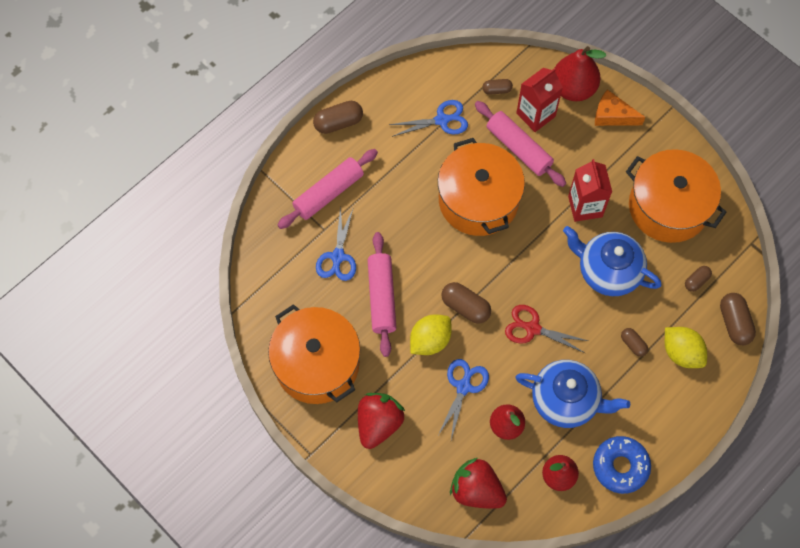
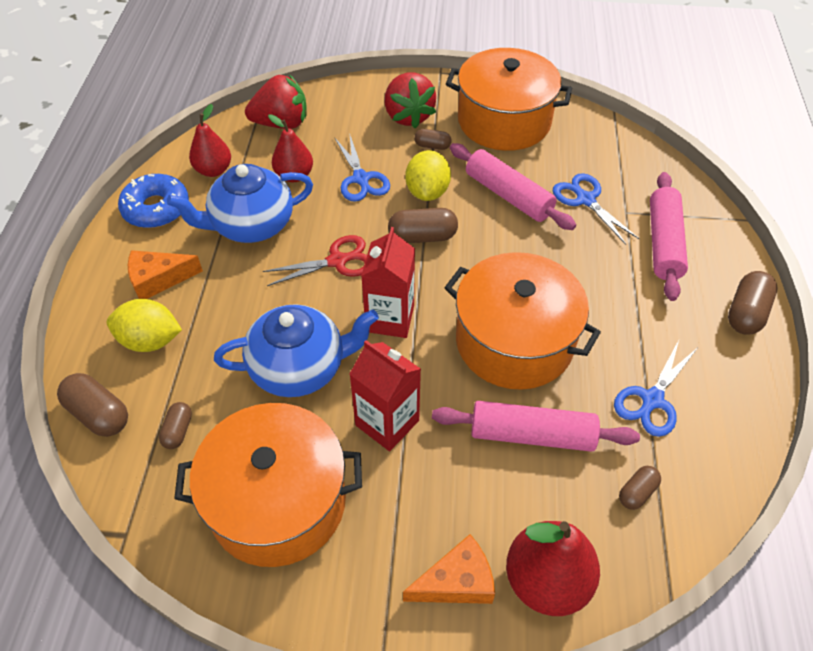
camera: 140 degrees right, 15 degrees down
(535, 115) = (556, 497): red carton -> red carton (390, 318)
(633, 344) = (214, 314): brown capsule -> brown capsule (432, 146)
(652, 398) = (158, 280): none -> orange cheese

